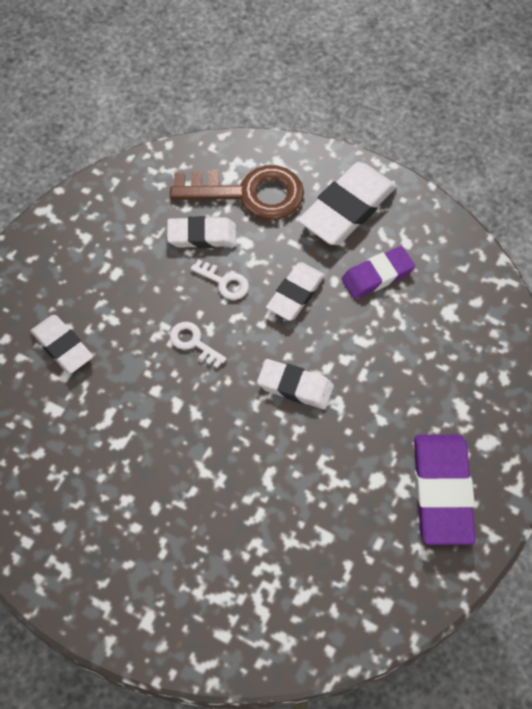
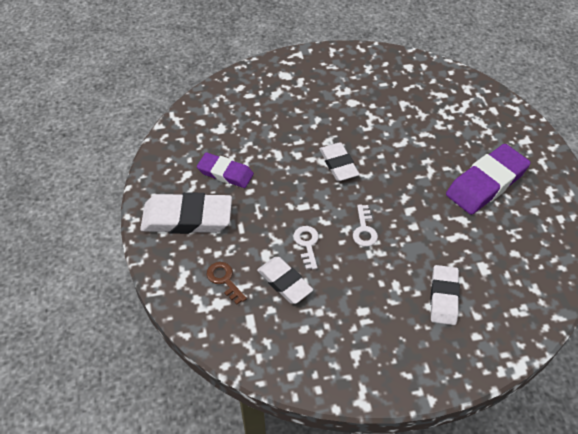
camera: 130 degrees left, 10 degrees down
(249, 194) = (224, 280): brown key -> brown key, size x0.45
(295, 294) = (278, 203): white eraser -> none
(442, 491) = (330, 76): purple eraser -> purple eraser (486, 183)

